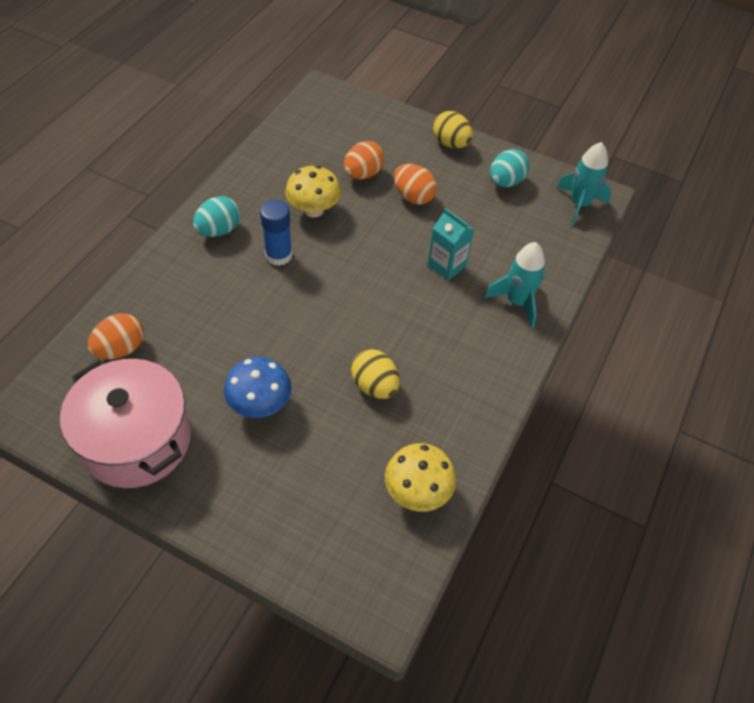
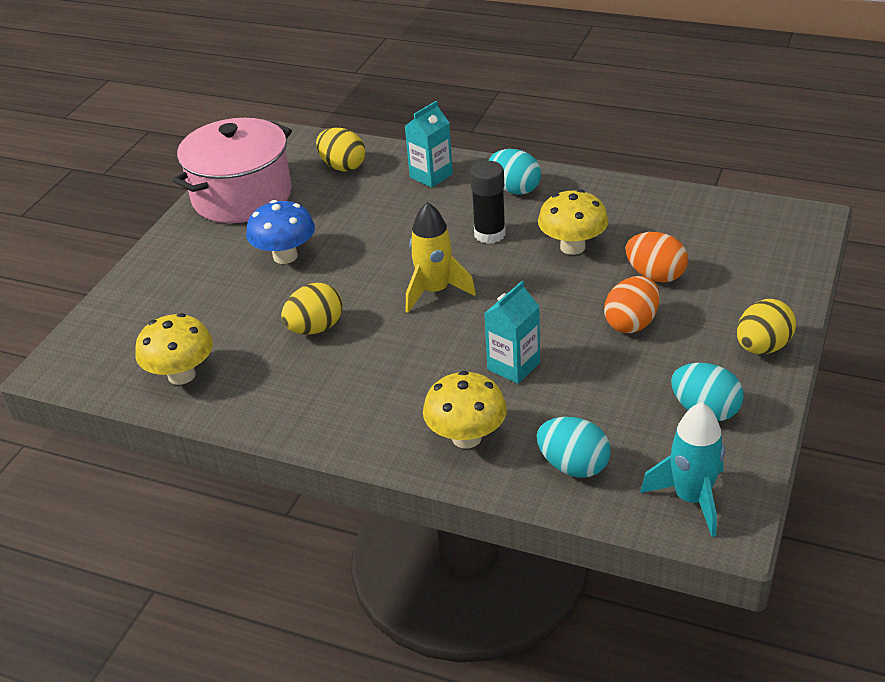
camera: 90 degrees right, 15 degrees down
(121, 349) = (342, 166): orange egg -> yellow egg
(171, 283) = (431, 176): none -> turquoise carton
(278, 255) = (489, 234): blue glue stick -> black glue stick
(346, 300) = (434, 291): none -> yellow rocket
(517, 302) = (466, 437): turquoise rocket -> yellow mushroom
(549, 251) = (573, 466): none -> turquoise egg

